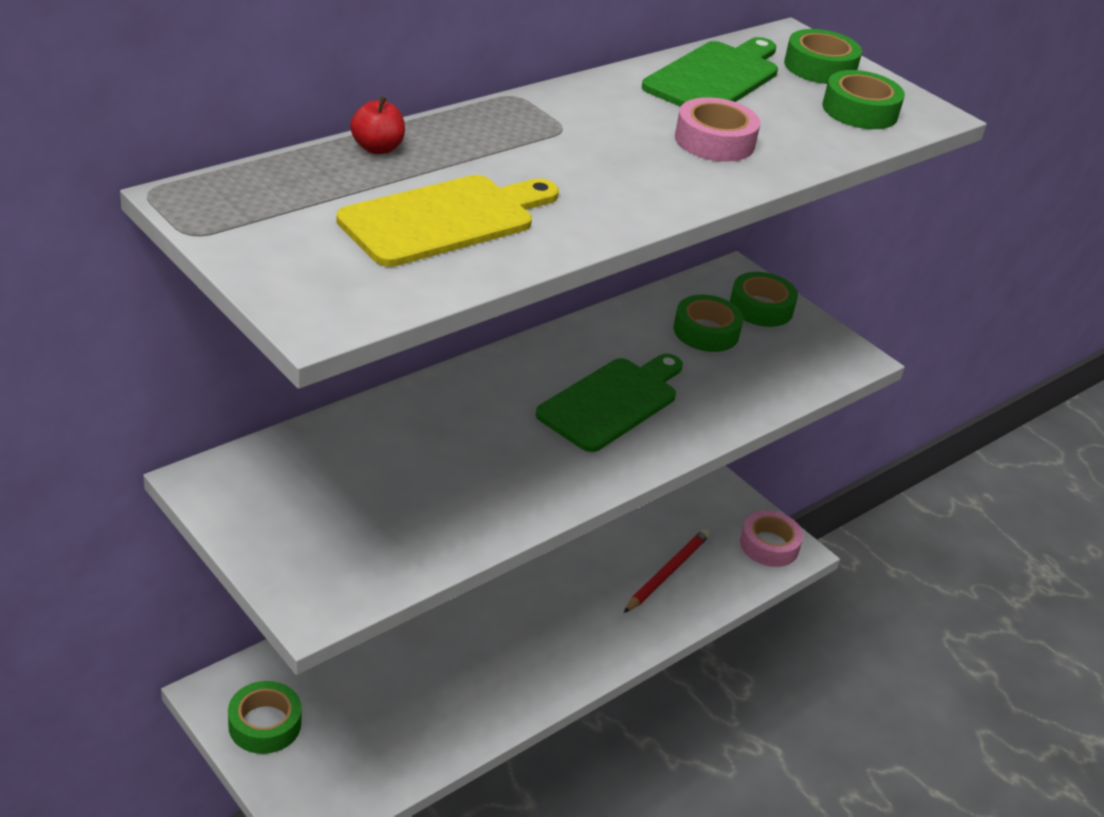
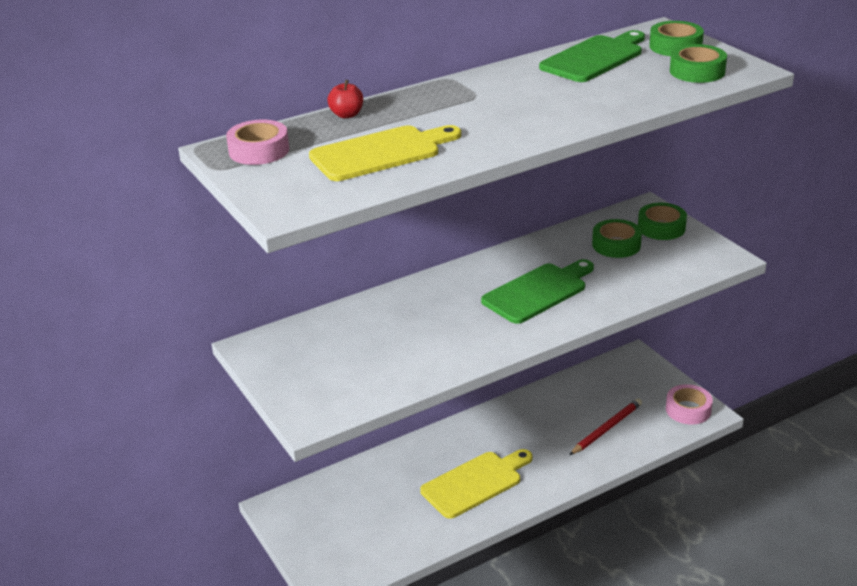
camera: 15 degrees right, 5 degrees down
(265, 724) = (305, 525): green tape -> none
(500, 655) = (475, 483): none -> yellow cutting board
(714, 141) = (582, 97): pink tape -> pink tape (259, 151)

